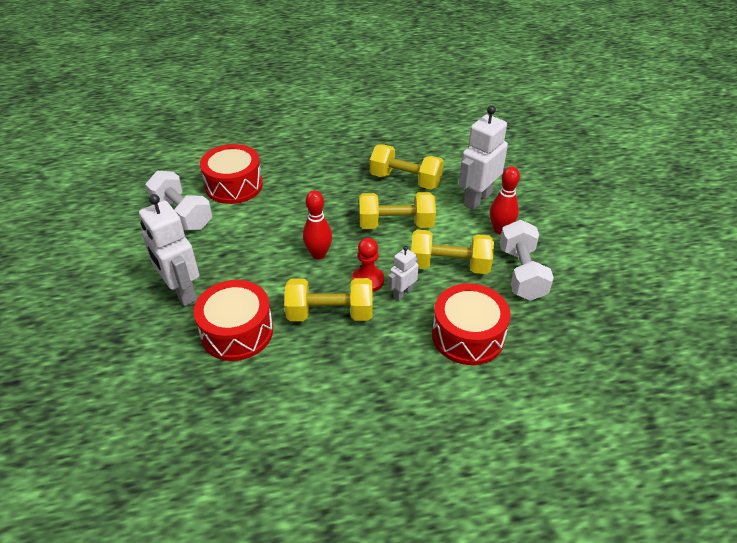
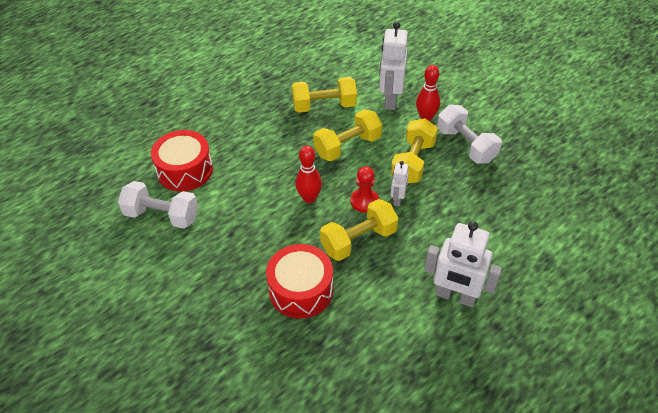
camera: 30 degrees left, 5 degrees up
(181, 292) = (225, 281): white robot -> white robot (455, 296)
(449, 265) = (413, 162): yellow dumbbell -> yellow dumbbell turned 45 degrees counterclockwise
(468, 336) = (467, 209): red drum -> none

